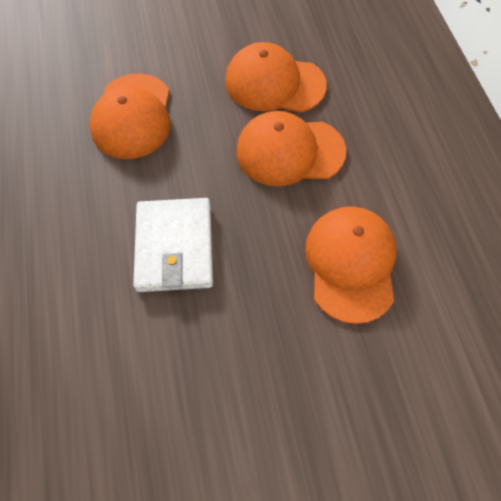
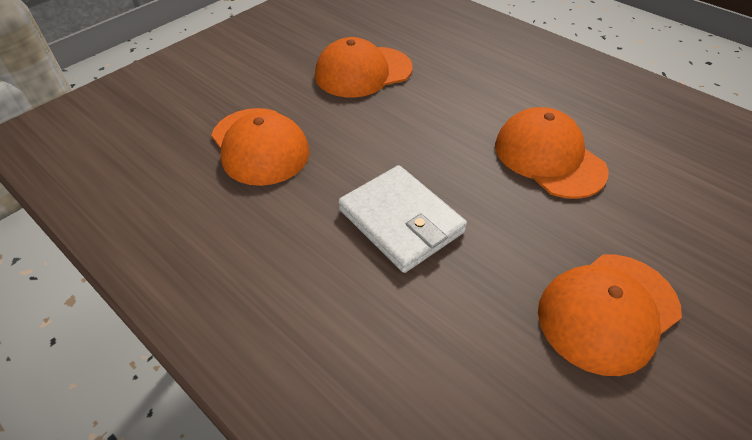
camera: 35 degrees left, 15 degrees down
(290, 151) = (423, 109): orange cap -> orange cap (608, 311)

